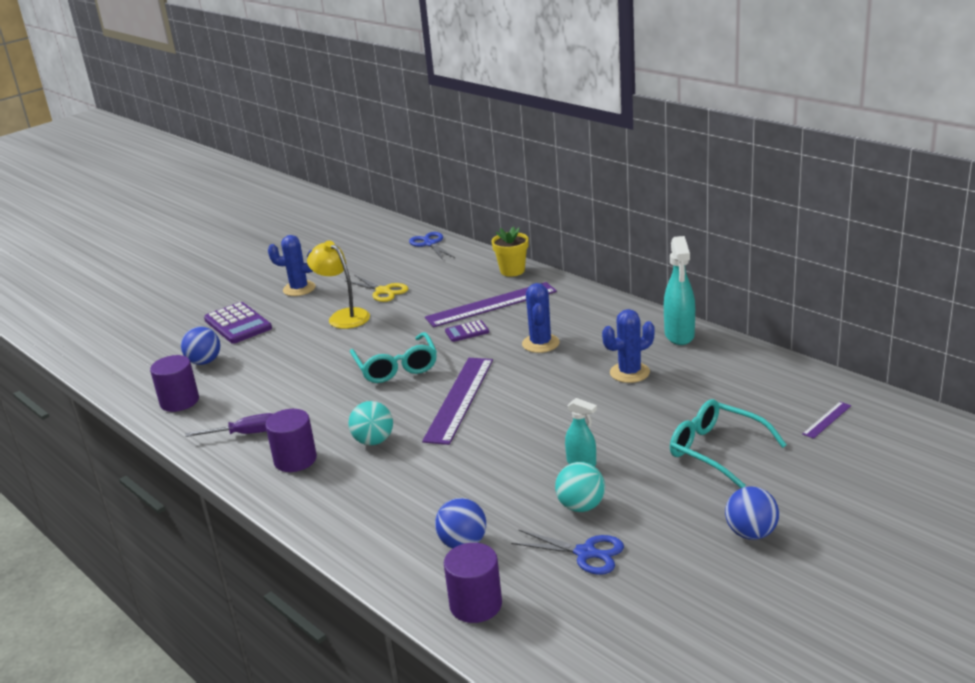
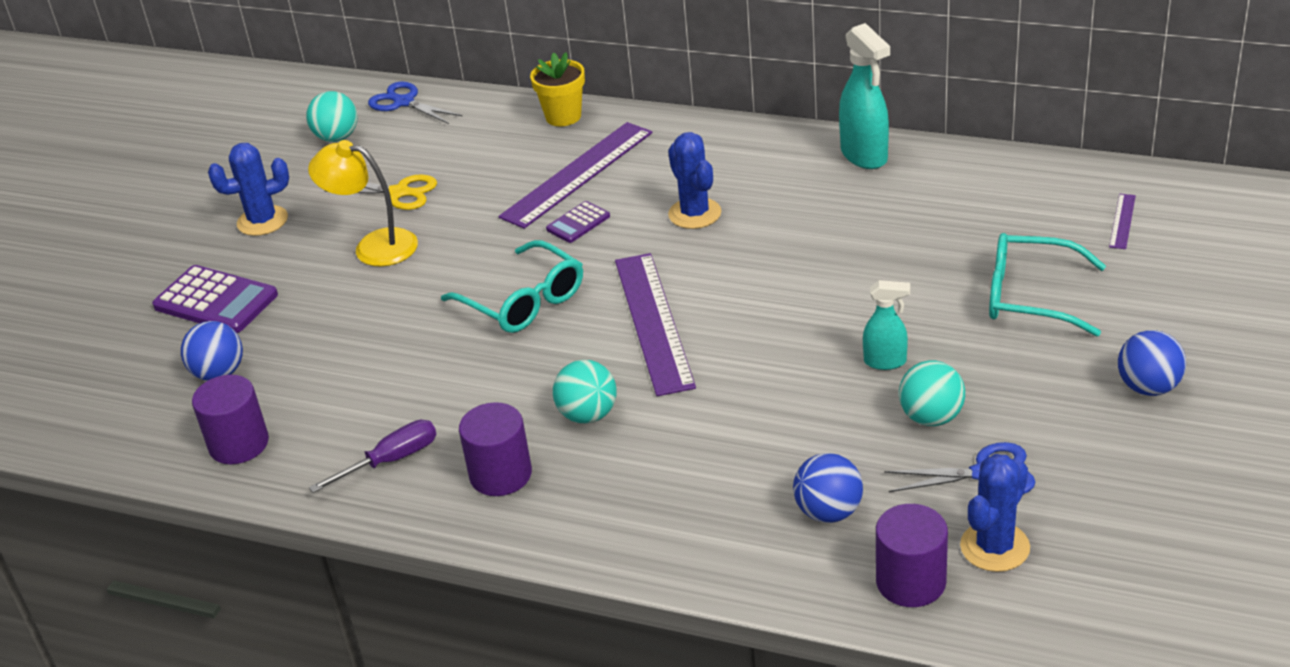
camera: 25 degrees left, 10 degrees up
(377, 254) = (337, 137): none -> turquoise ball
(629, 372) = (844, 223): blue cactus -> blue cactus (995, 547)

